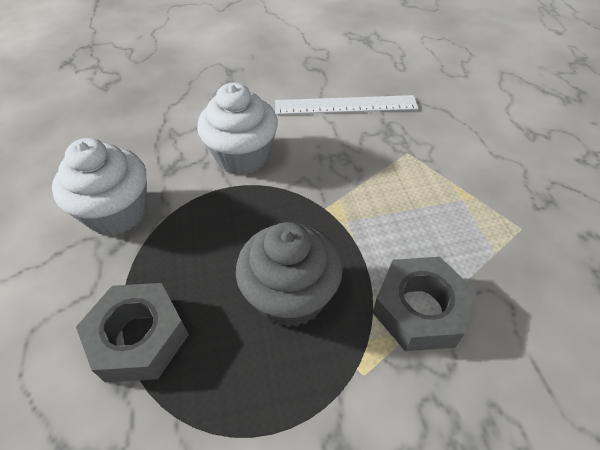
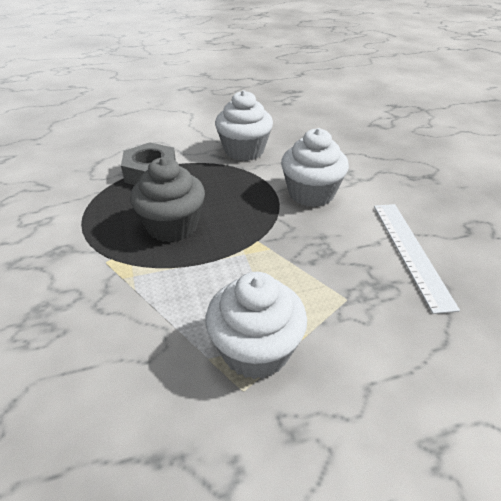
camera: 85 degrees right, 10 degrees down
(419, 309) = (151, 294): grey nut -> none
(478, 218) = (255, 350): none -> white cupcake

